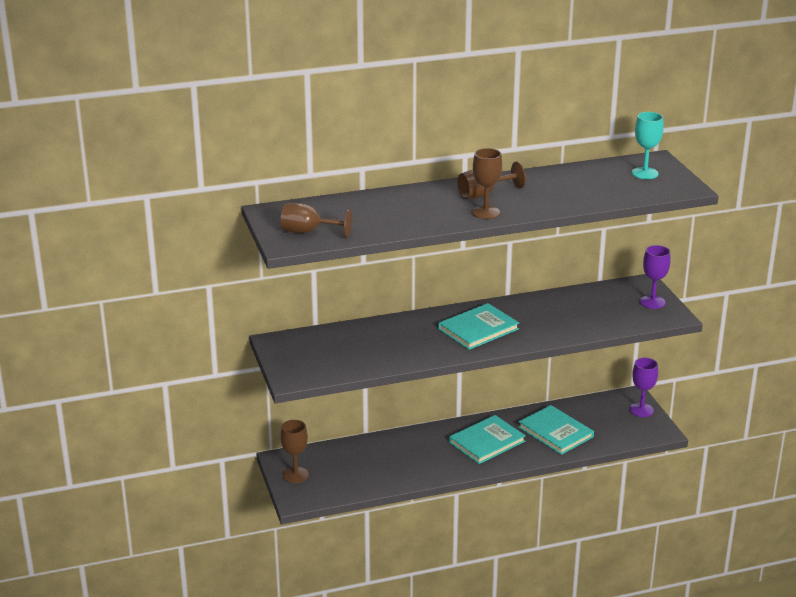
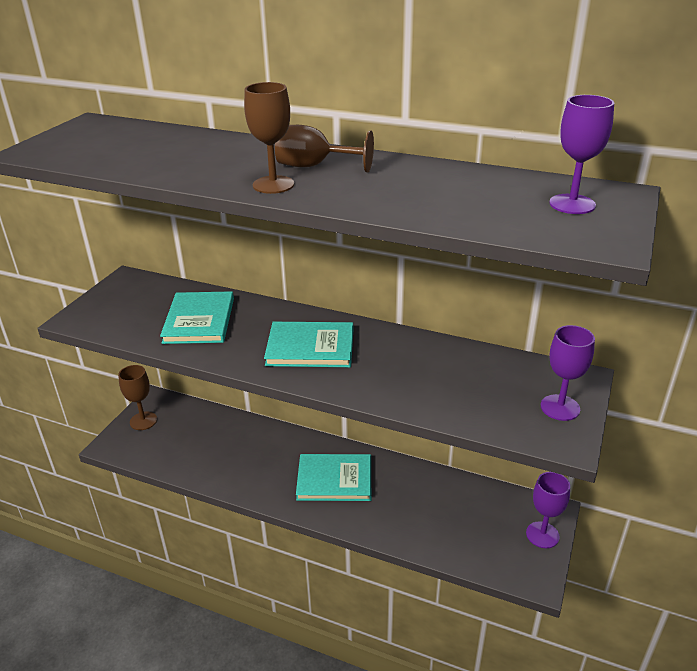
camera: 40 degrees right, 5 degrees up
(308, 232) = (72, 147): brown goblet -> none
(555, 432) = (415, 508): turquoise book -> turquoise book (199, 320)
(645, 173) = (572, 204): turquoise goblet -> purple goblet

